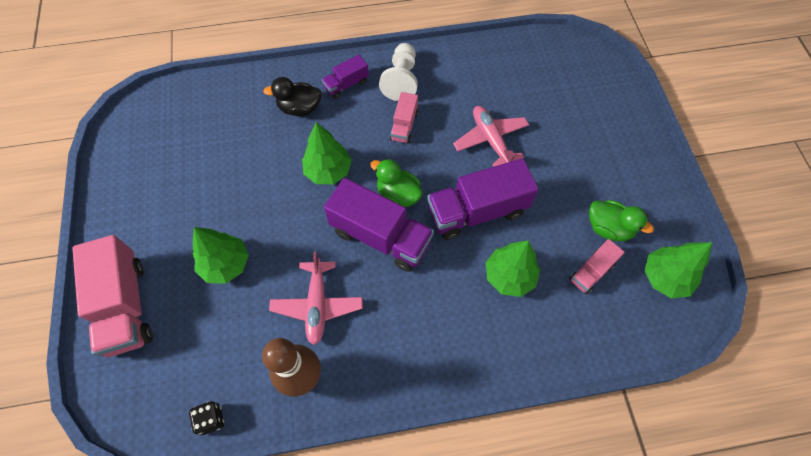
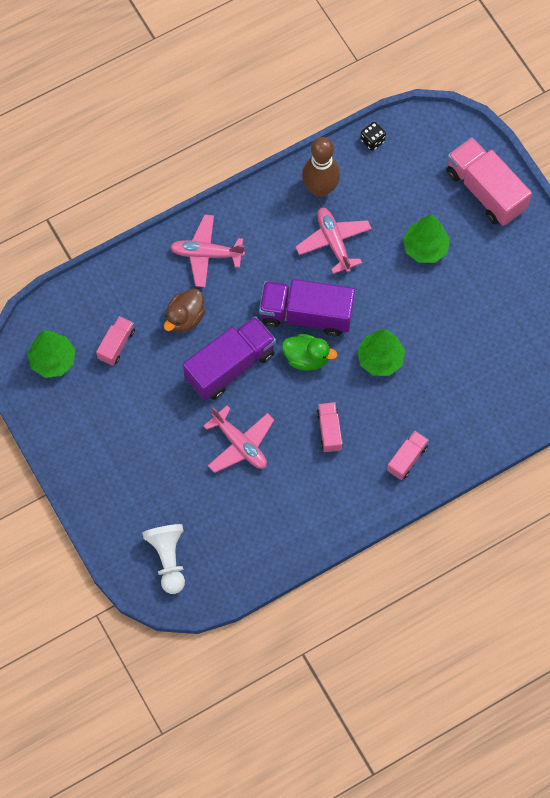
camera: 160 degrees right, 5 degrees up
(300, 108) = (440, 415): black duck -> none
(346, 85) = (407, 458): purple truck -> pink truck
(401, 80) = (353, 484): white pawn -> white pawn (168, 559)
(464, 341) = (206, 254): none -> pink plane
(509, 276) = (185, 318): green tree -> brown duck
(608, 228) = (109, 390): green duck -> none

